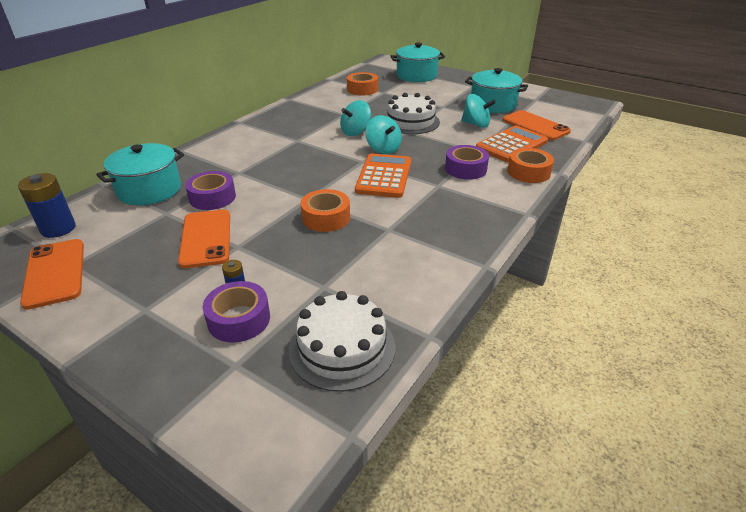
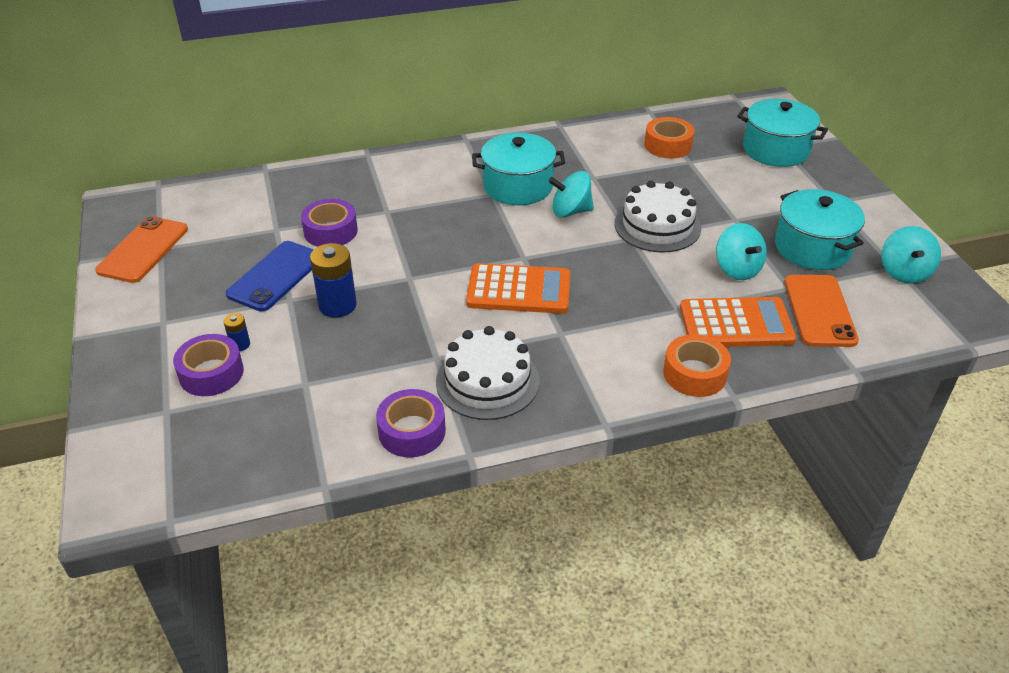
camera: 40 degrees right, 5 degrees up
(58, 228) = (186, 203): blue battery -> blue battery (337, 305)
(149, 190) = (291, 194): turquoise pot -> turquoise pot (518, 186)
(206, 238) = (275, 276): orange phone -> blue phone
(326, 218) = (397, 311): orange tape -> none
(342, 348) = (249, 449): white cake -> white cake (487, 381)
(383, 149) = (568, 252): turquoise spinning top -> turquoise spinning top (904, 272)
(384, 176) = (519, 290): orange calculator -> orange calculator turned 45 degrees clockwise
(465, 169) = (624, 328): purple tape -> purple tape (412, 431)

